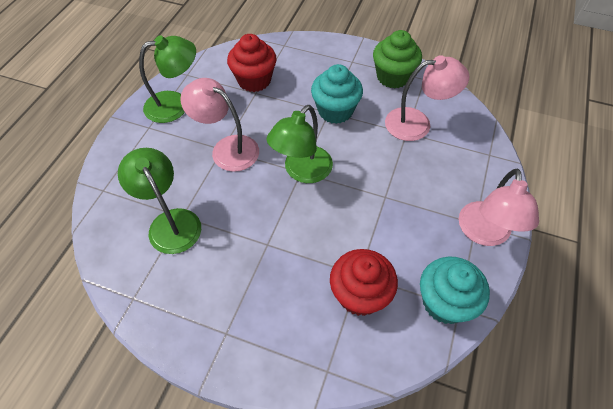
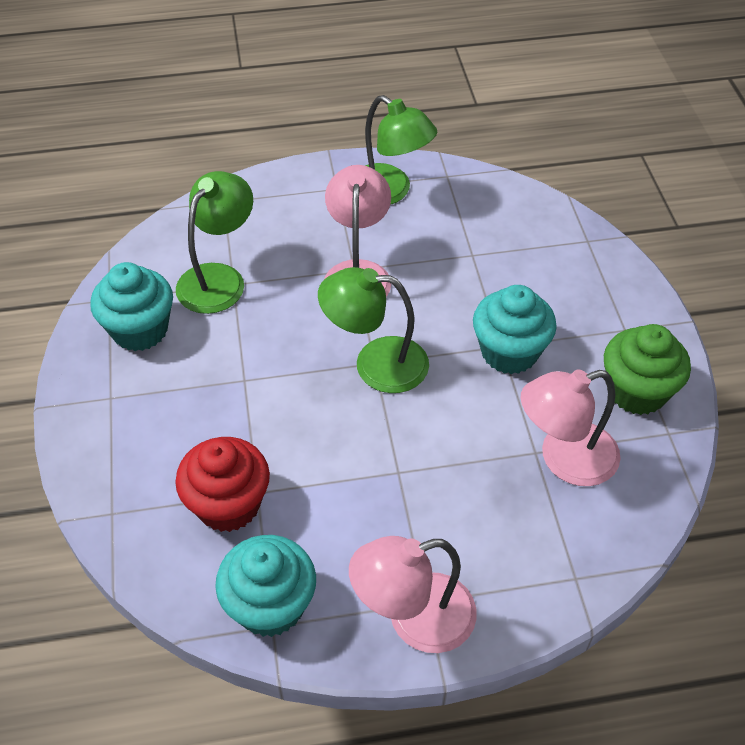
camera: 60 degrees right, 5 degrees down
(178, 289) = (140, 330): none -> turquoise cupcake
(254, 80) = (492, 243): red cupcake -> none
(417, 123) = (564, 459): pink lamp -> pink lamp turned 105 degrees clockwise

